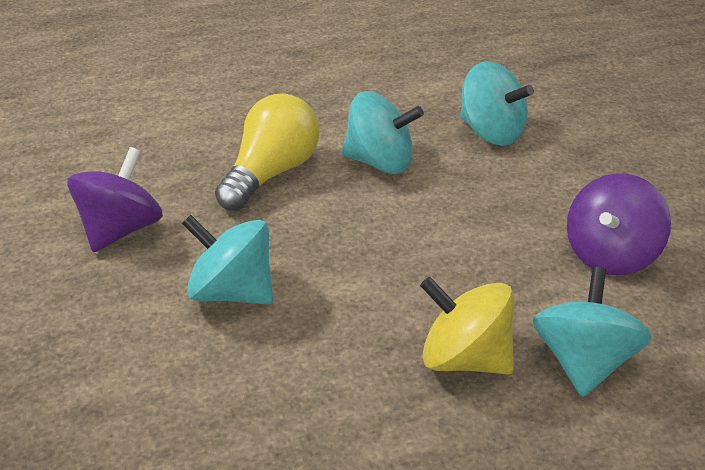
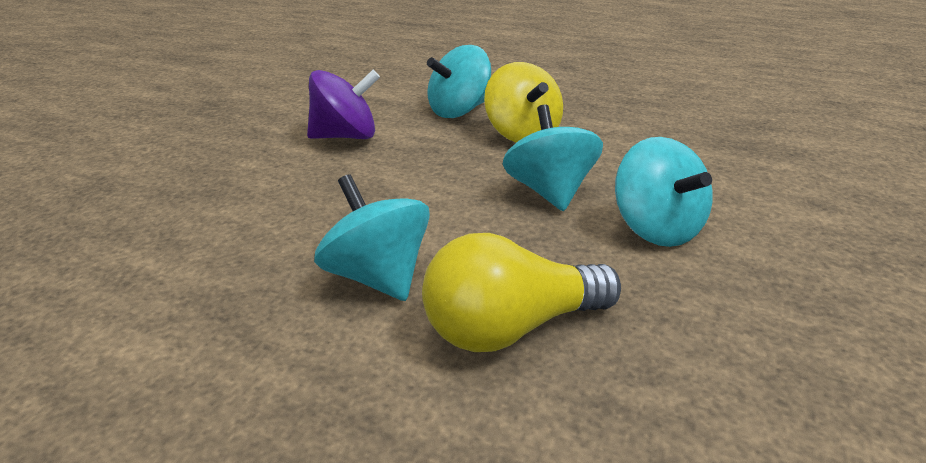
camera: 140 degrees left, 5 degrees down
(120, 230) = (758, 345): purple spinning top -> none
(491, 132) = (224, 249): turquoise spinning top -> turquoise spinning top (549, 191)

